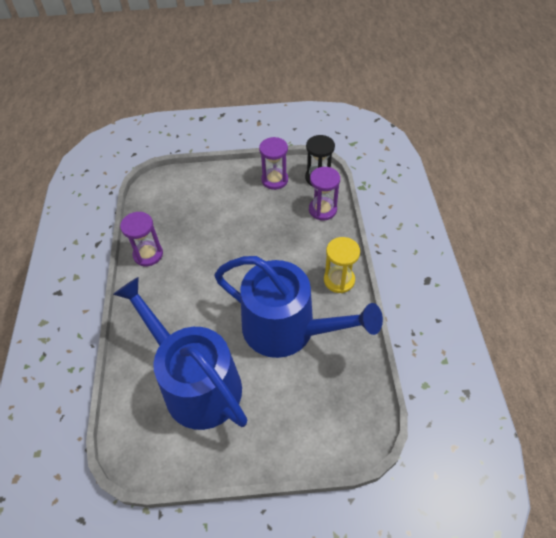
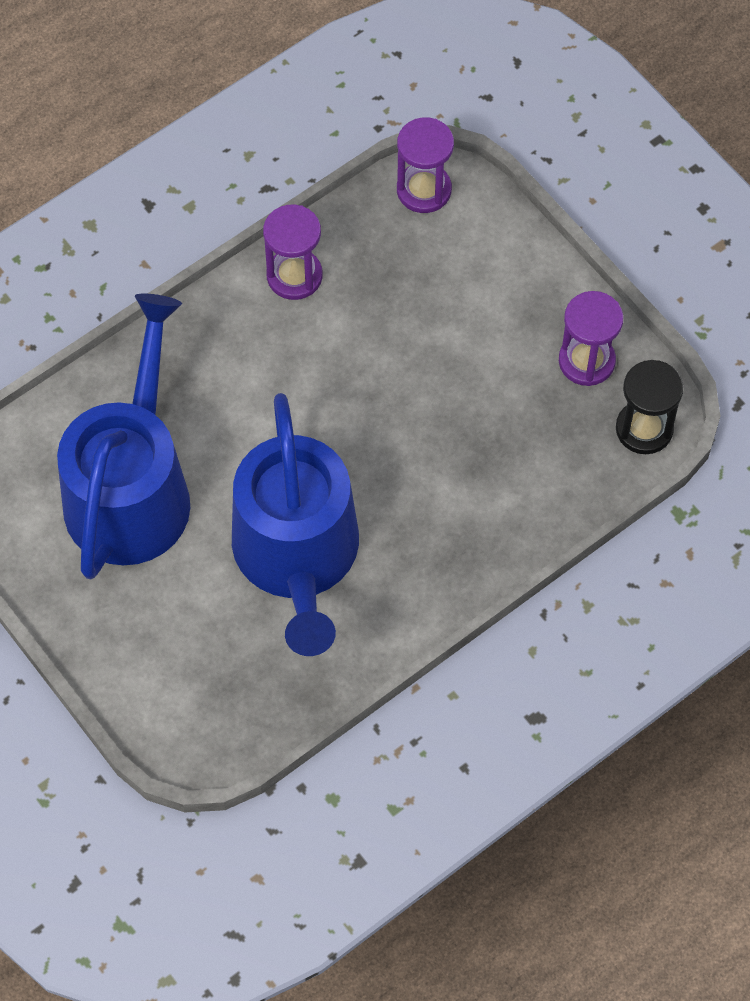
camera: 55 degrees right, 10 degrees up
(322, 210) = (571, 477): purple hourglass -> purple hourglass (424, 190)
(339, 280) = (438, 582): yellow hourglass -> none

